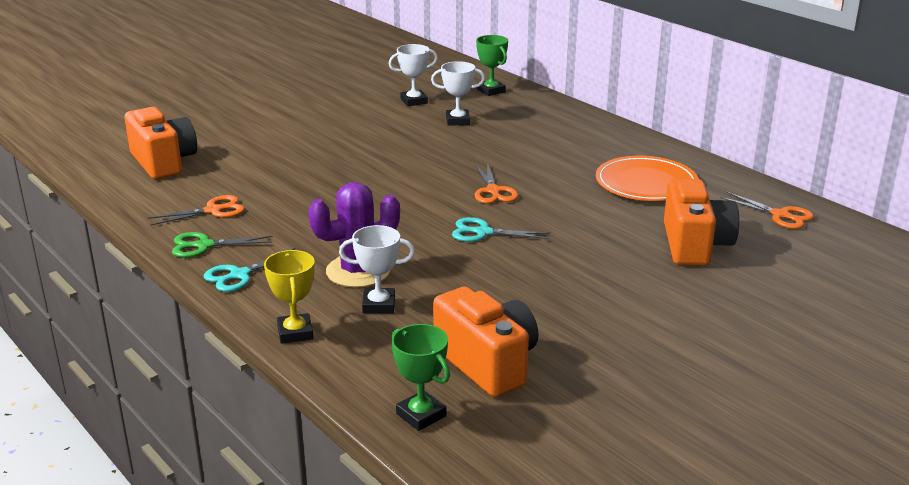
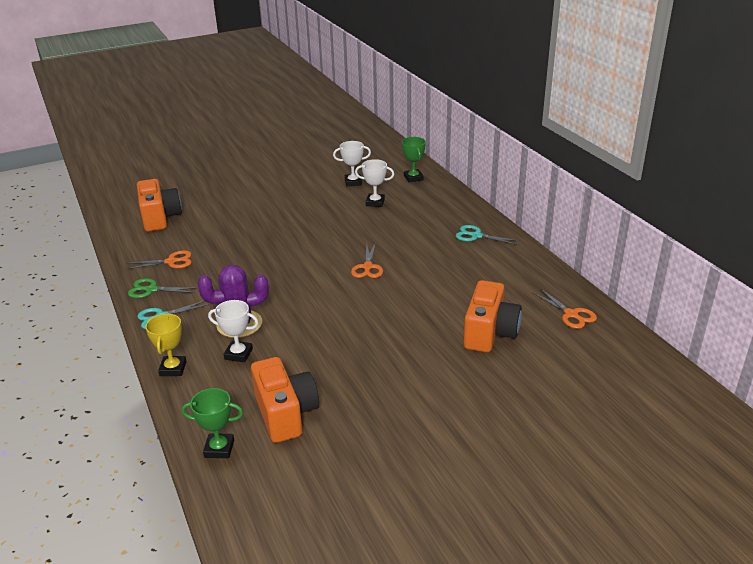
camera: 15 degrees right, 5 degrees up
(421, 415) = (219, 449): green trophy -> green trophy turned 60 degrees counterclockwise
(483, 232) = (341, 302): turquoise scissors -> turquoise scissors (476, 236)
(646, 183) = (483, 273): orange plate -> none

